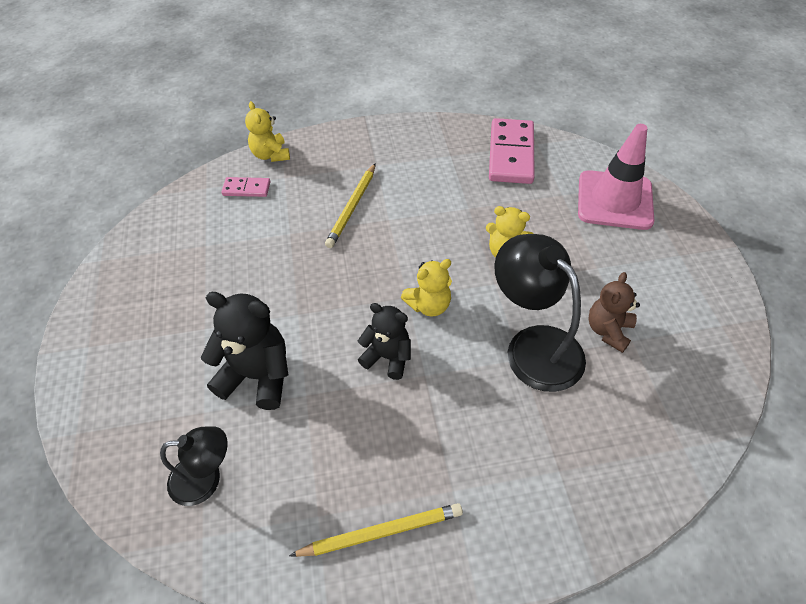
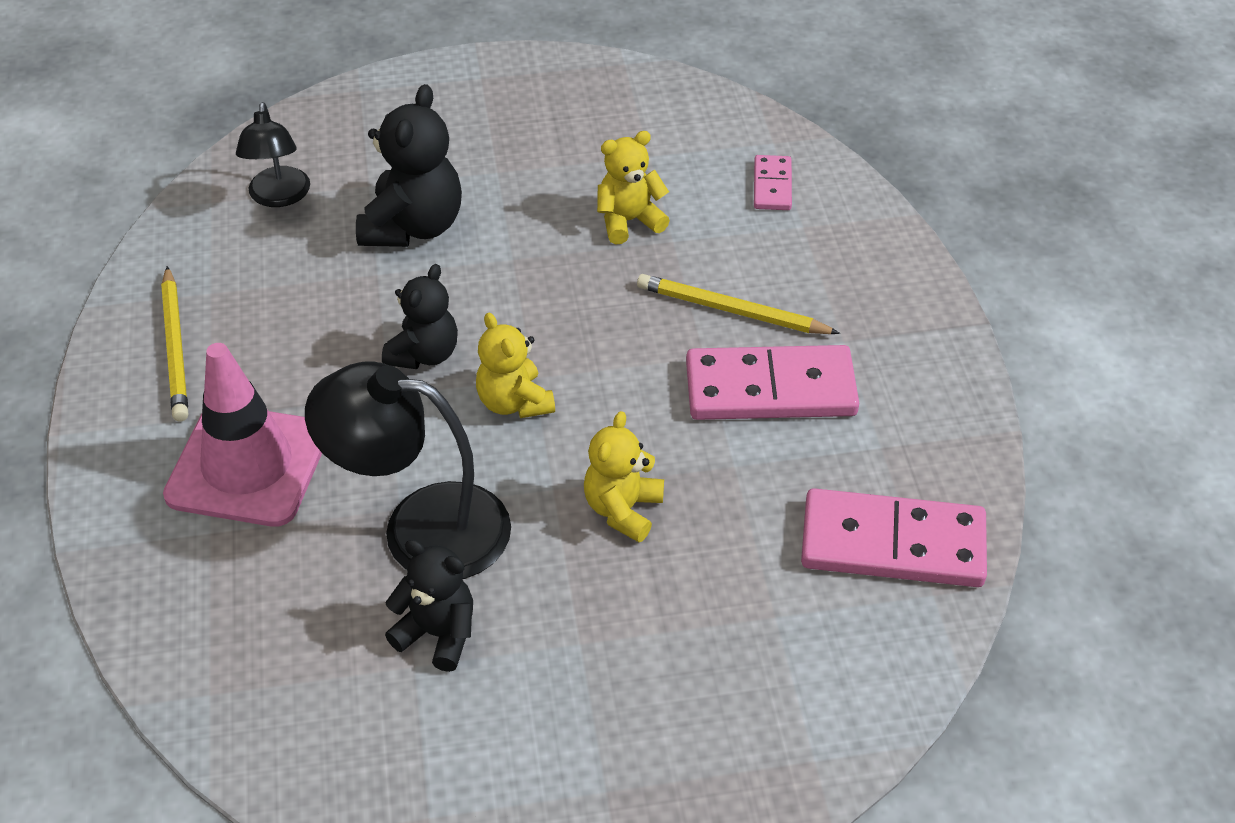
camera: 90 degrees right, 5 degrees down
(271, 155) = (858, 206): yellow teddy bear -> yellow teddy bear (629, 221)
(413, 193) = (770, 389): none -> pink domino
(533, 346) = (421, 527): black lamp -> black lamp turned 135 degrees counterclockwise
(608, 330) = (438, 634): brown teddy bear -> black teddy bear
(614, 200) = (760, 705): pink traffic cone -> pink traffic cone (247, 466)

